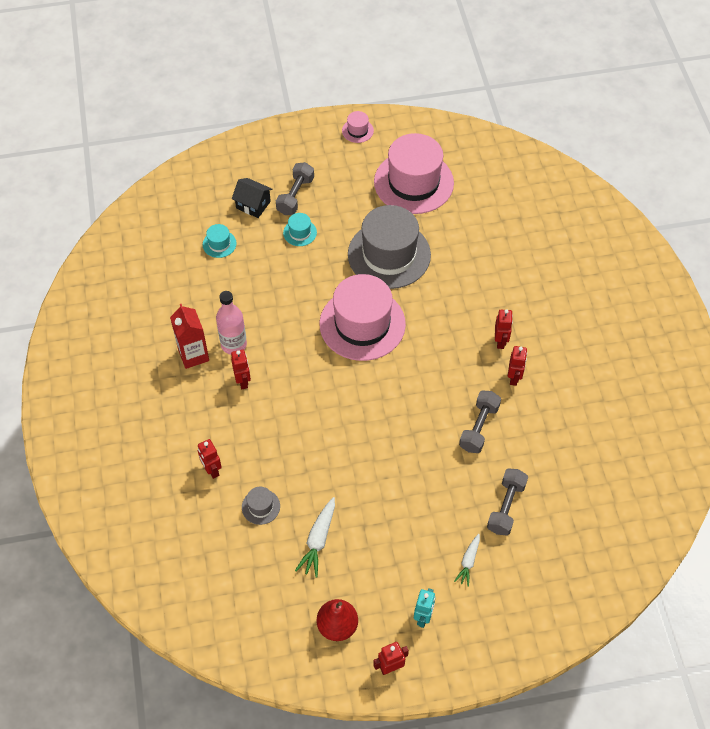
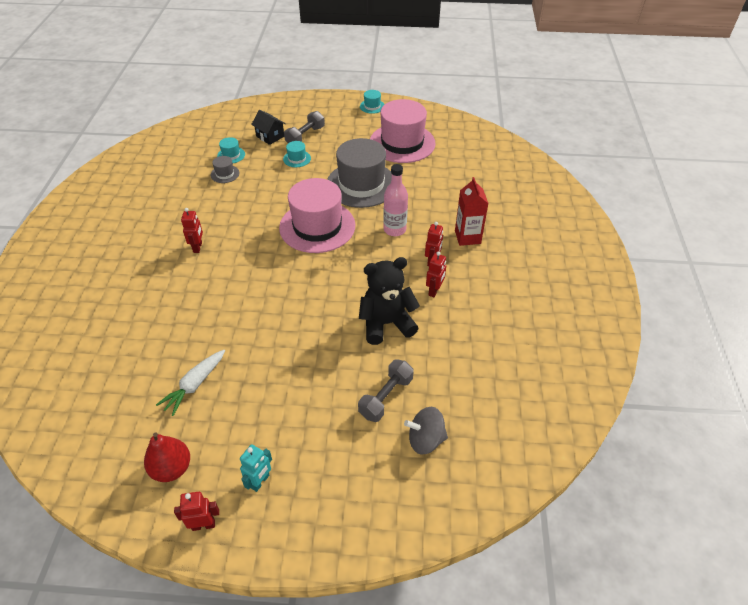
camera: 15 degrees right, 10 degrees down
(193, 355) = (169, 222): red carton -> red carton (467, 237)
(212, 470) = (134, 307): red robot -> none
(234, 344) = (205, 221): pink bottle -> pink bottle (394, 229)
(261, 507) = (159, 345): grey hat -> grey hat (225, 174)
(357, 130) = (372, 106): pink hat -> turquoise hat
(468, 562) = (328, 439): white carrot -> none
(479, 427) = (386, 323): grey dumbbell -> black teddy bear
(556, 540) = (425, 440): none -> grey spinning top

